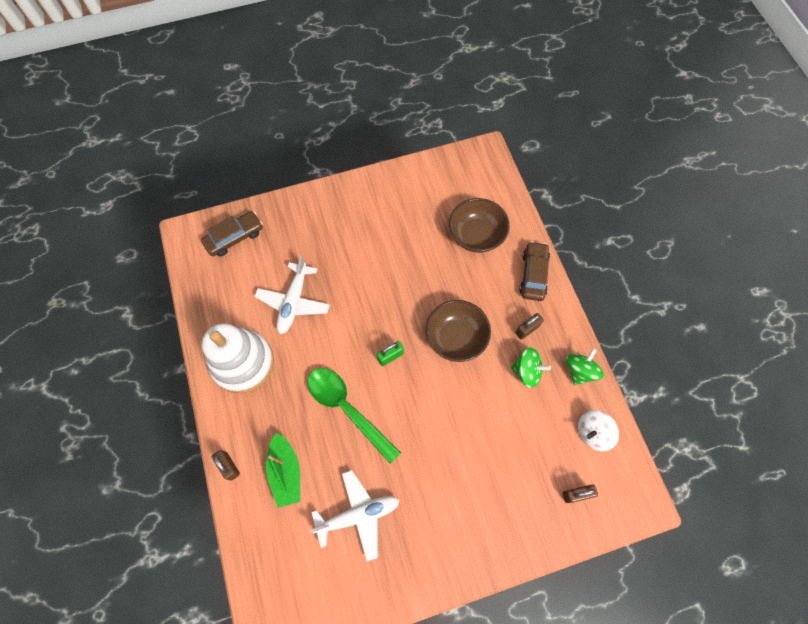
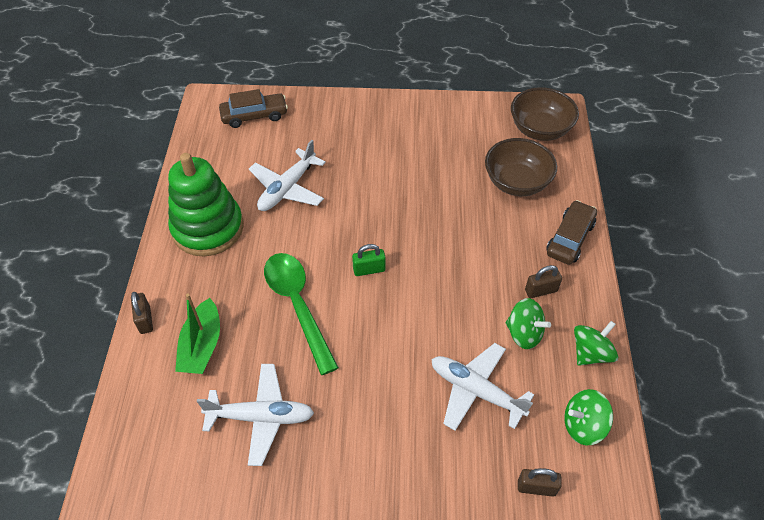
camera: 20 degrees right, 15 degrees down
(243, 363) = (208, 228): white stacking toy -> green stacking toy
(456, 338) = (452, 274): brown bowl -> brown bowl (540, 129)
(508, 433) = (476, 391): none -> white plane
(592, 432) = (583, 425): white spinning top -> green spinning top

